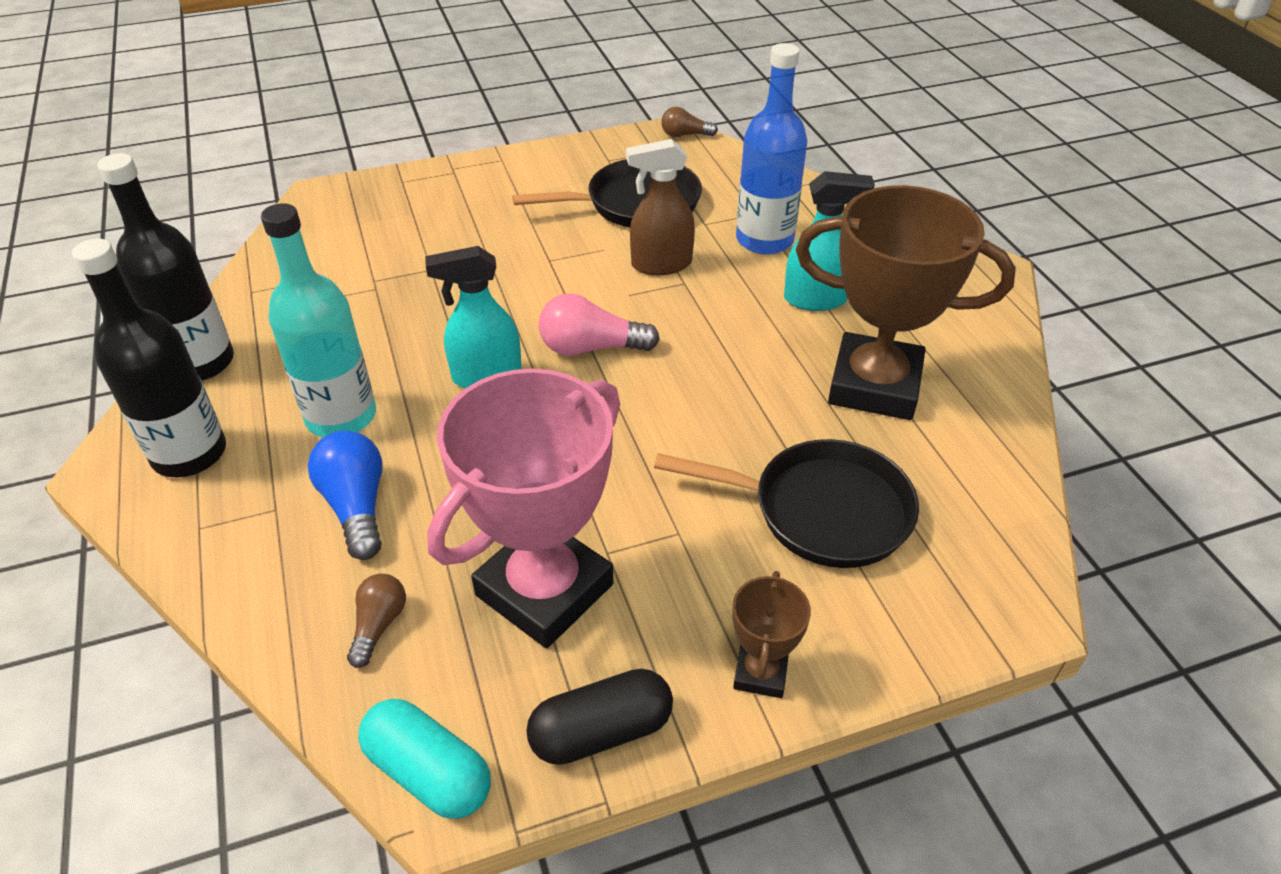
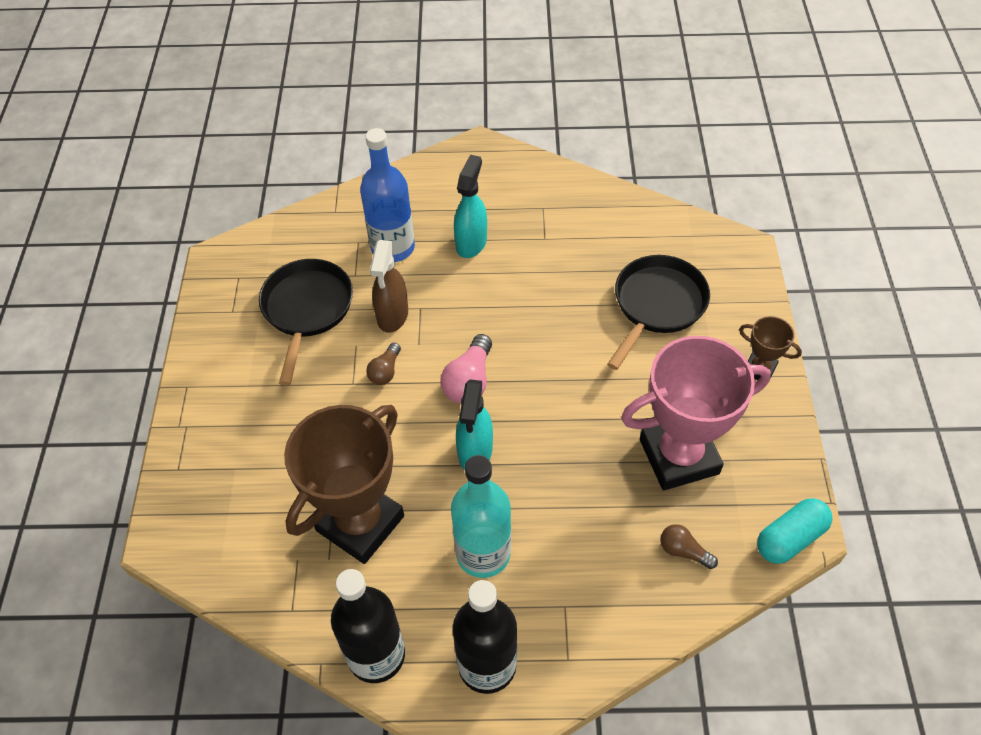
camera: 70 degrees left, 10 degrees up
(356, 506) = (578, 553): blue light bulb -> none
(544, 590) = (679, 456): pink trophy -> pink trophy turned 75 degrees counterclockwise
(601, 731) = (780, 450): black capsule -> none
(685, 135) = (225, 251): brown light bulb -> brown light bulb (385, 371)
(874, 385) = (564, 244): brown trophy -> brown trophy (360, 523)

